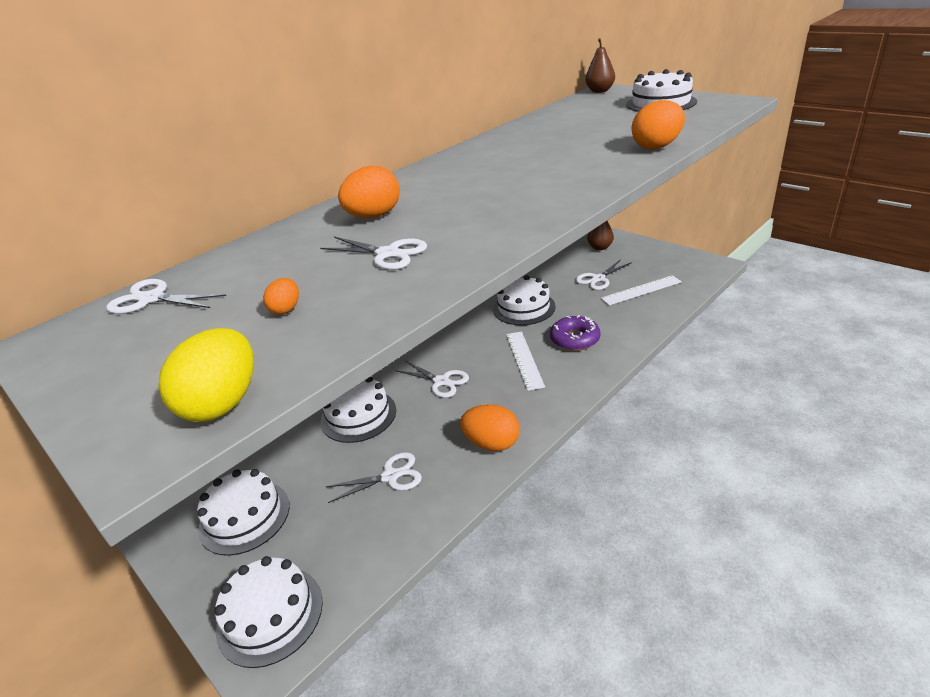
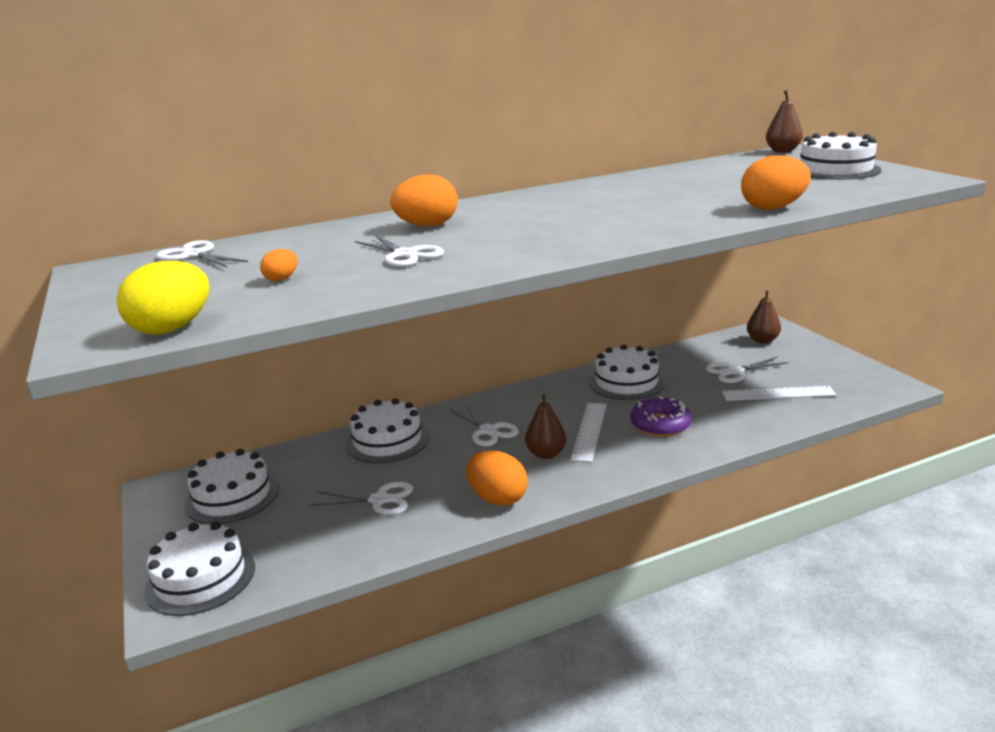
camera: 20 degrees right, 10 degrees down
(503, 390) = (546, 454): none -> brown pear

